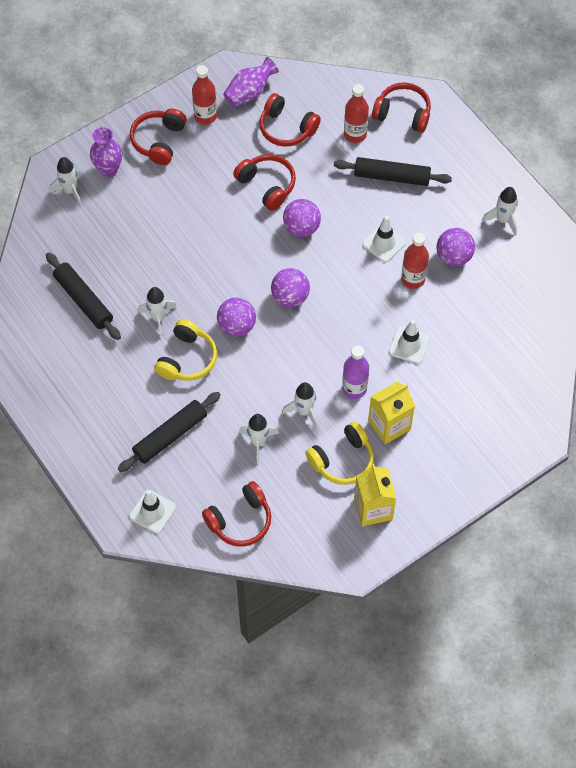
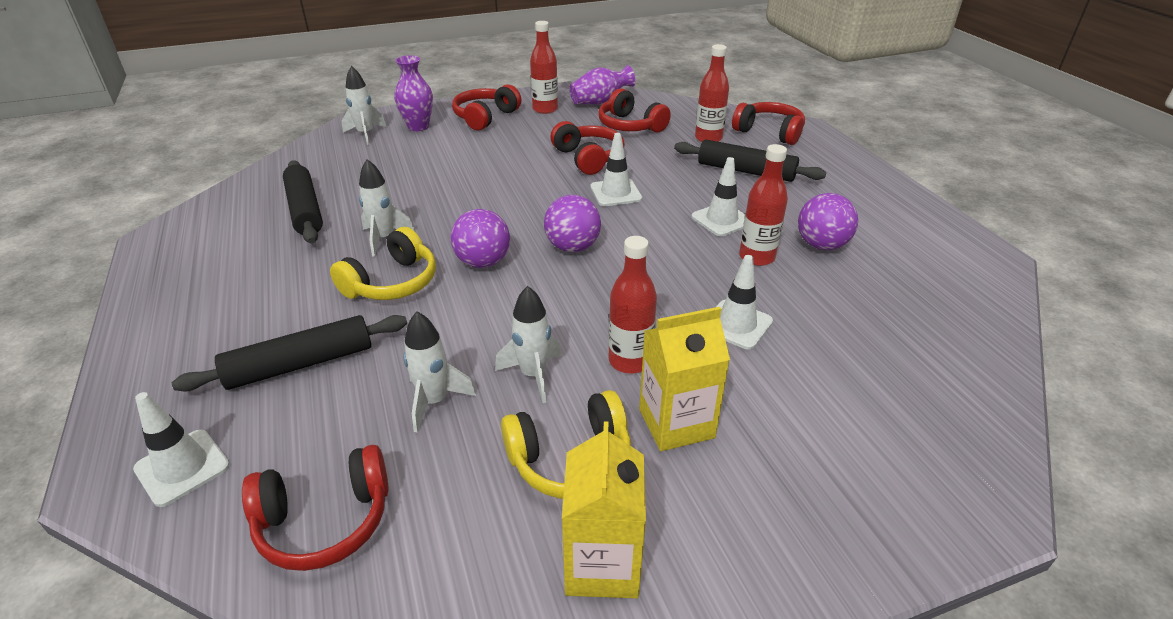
camera: 15 degrees right, 25 degrees down
(301, 228) = (616, 193): purple ball -> white traffic cone
(354, 388) = (630, 361): purple bottle -> red bottle
(503, 220) = (896, 223): white rocket -> none

